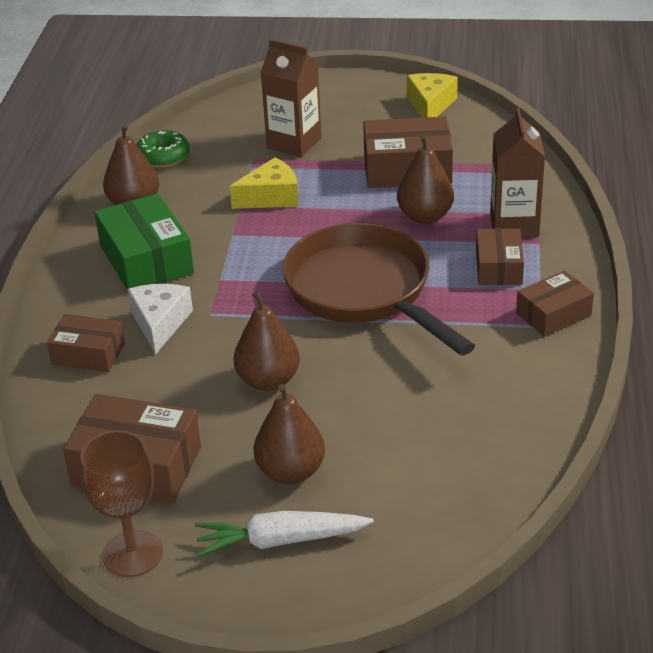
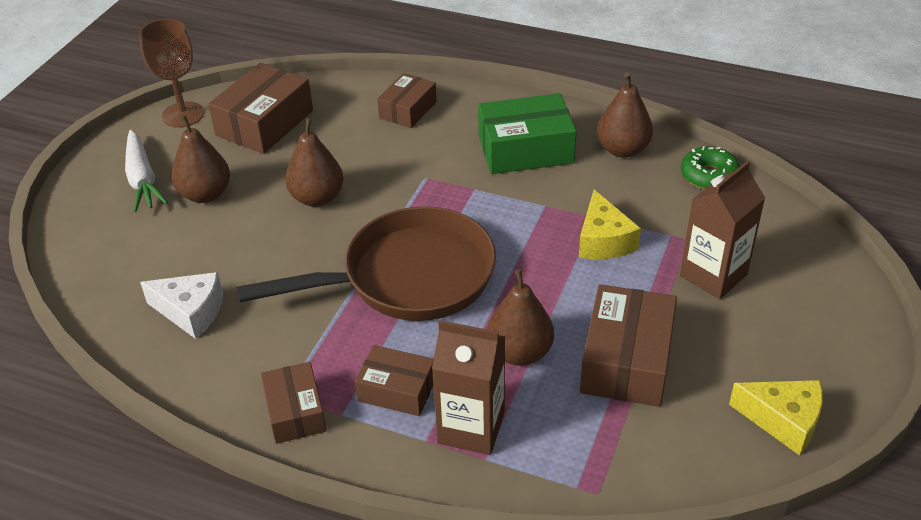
camera: 105 degrees right, 5 degrees up
(160, 323) = (427, 148): white cheese -> white cheese (191, 312)
(280, 540) = (142, 179): white carrot -> white carrot turned 150 degrees clockwise

